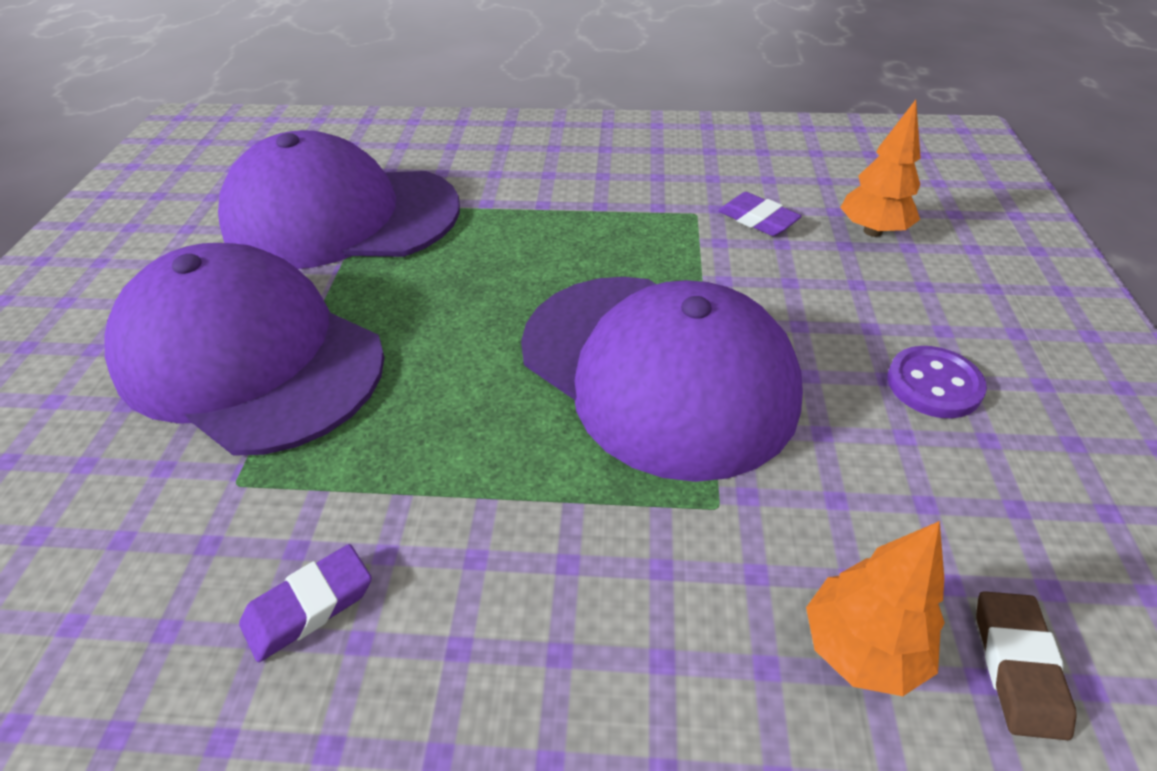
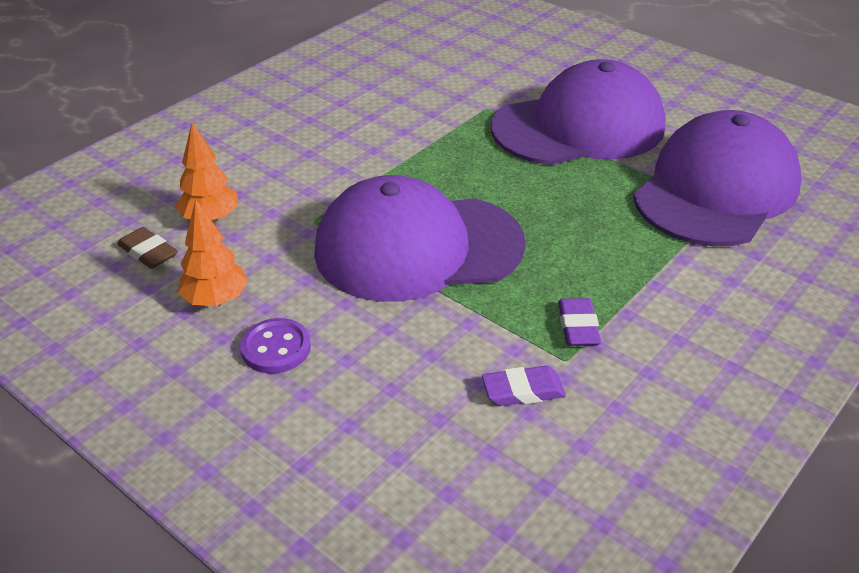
camera: 125 degrees right, 5 degrees down
(309, 606) = (400, 110): purple eraser -> purple eraser (578, 326)
(873, 231) = (437, 452): orange tree -> orange tree (216, 300)

